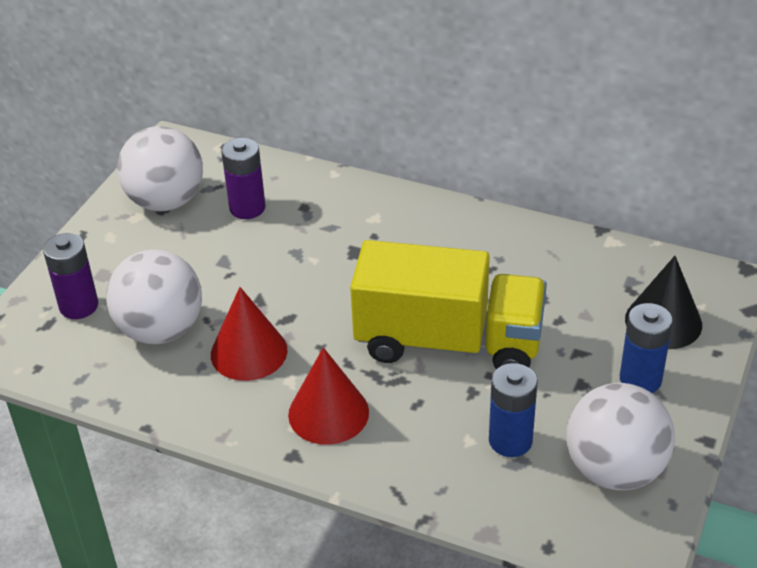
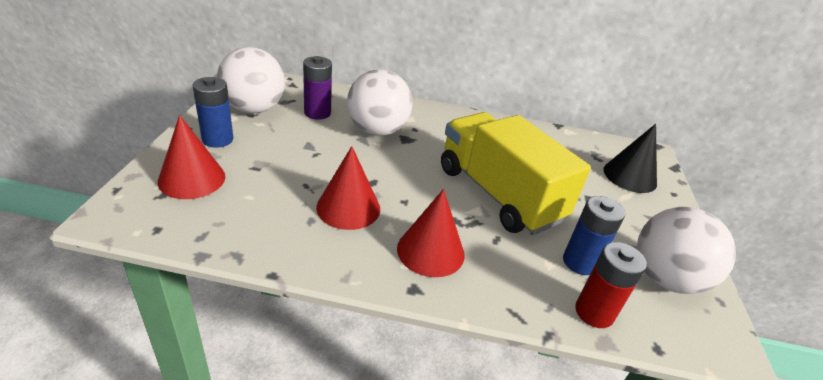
camera: 20 degrees left, 5 degrees down
(79, 306) = (192, 179): purple battery -> red cone
(161, 330) = (269, 194): white ball -> white ball (377, 130)
(448, 342) = (498, 194): yellow truck -> yellow truck turned 120 degrees counterclockwise
(493, 500) = (594, 312): none -> red battery
(640, 379) = (640, 213): blue battery -> blue battery (217, 139)

